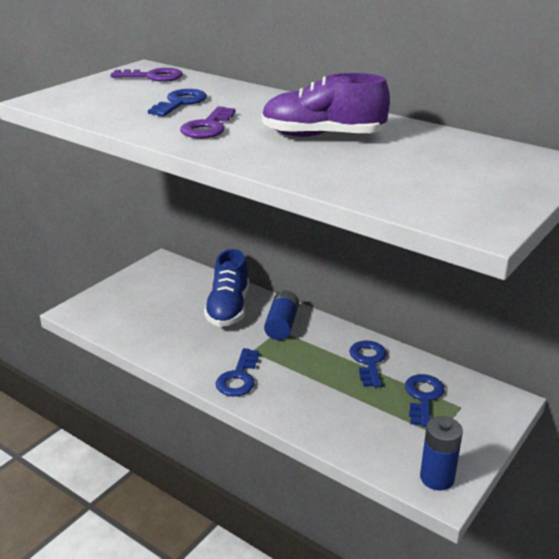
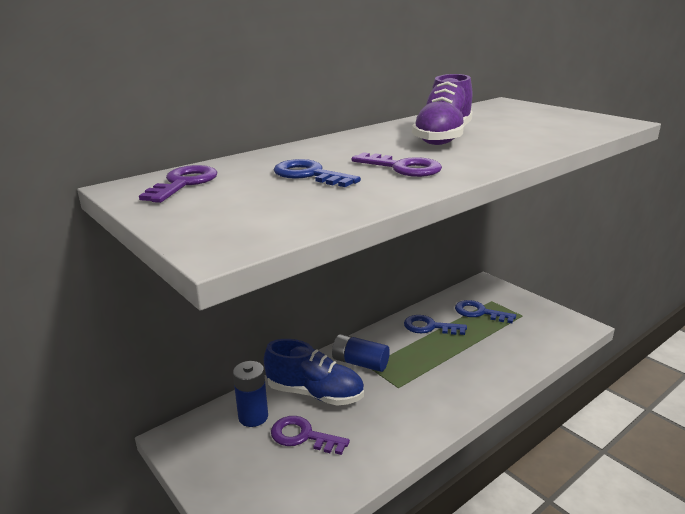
camera: 75 degrees left, 5 degrees down
(174, 311) = (303, 436): none -> purple key
(238, 378) = (441, 401): blue key -> none
(437, 478) = (568, 325): blue battery -> blue battery (253, 417)

